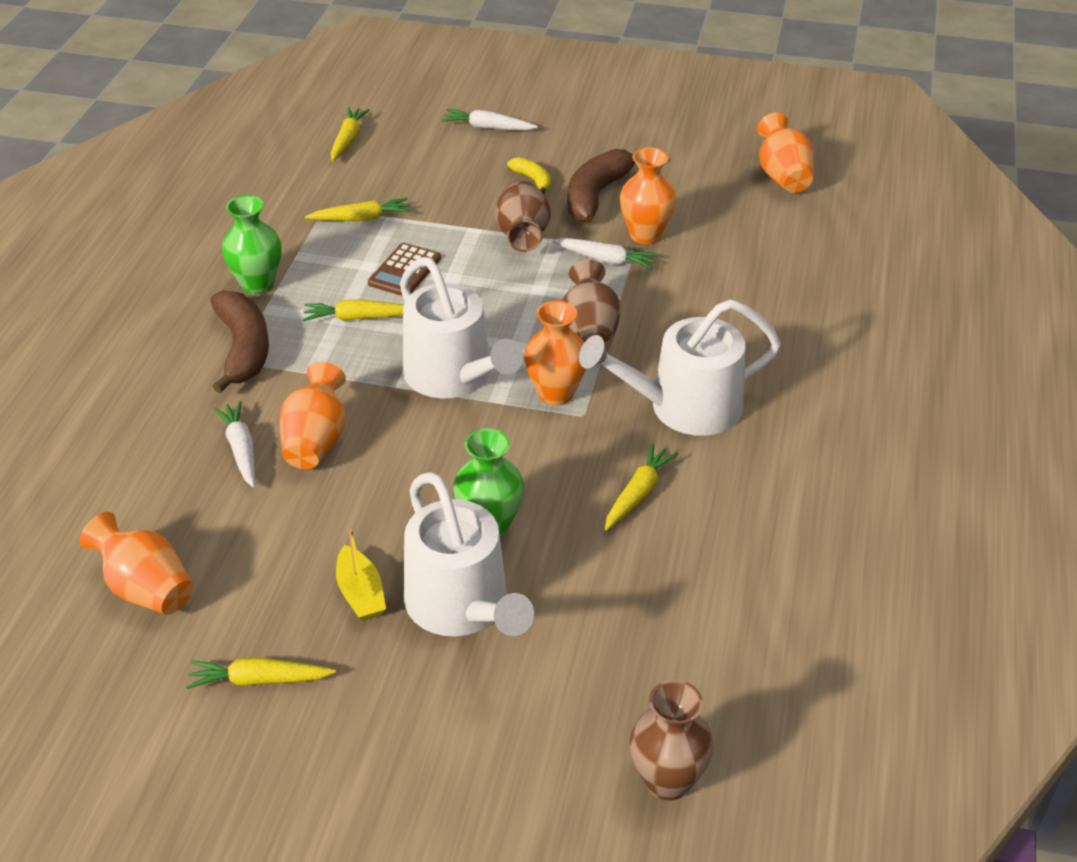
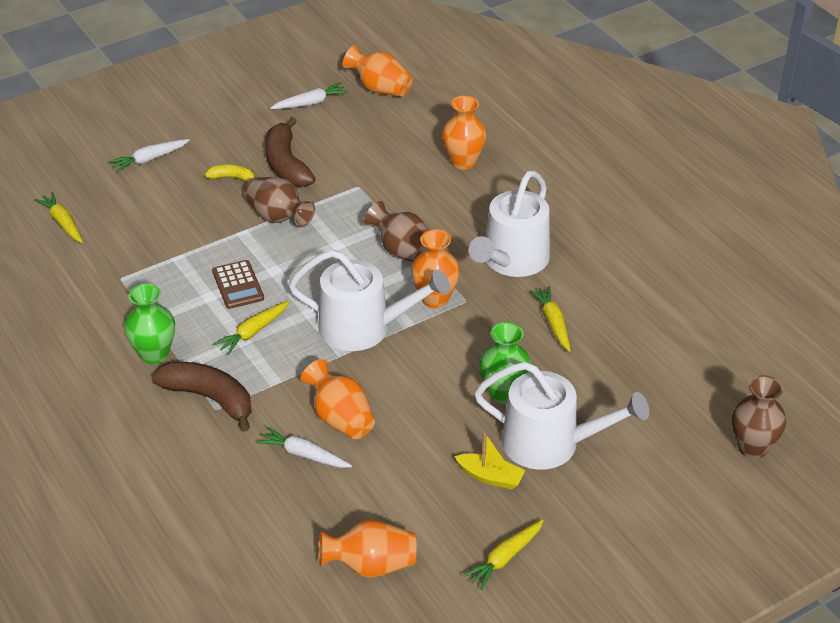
camera: 45 degrees left, 0 degrees up
(361, 218) = (157, 270): yellow carrot -> none
(605, 260) = (350, 202): white carrot -> white carrot (310, 103)
(645, 235) = (351, 172): orange vase -> orange vase (463, 162)

